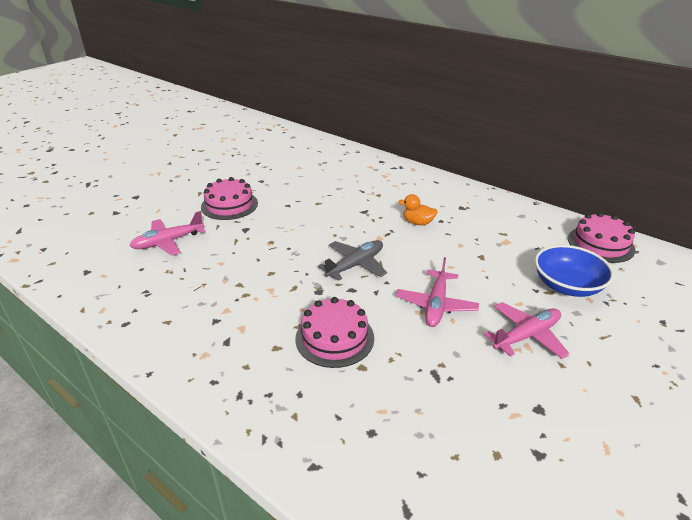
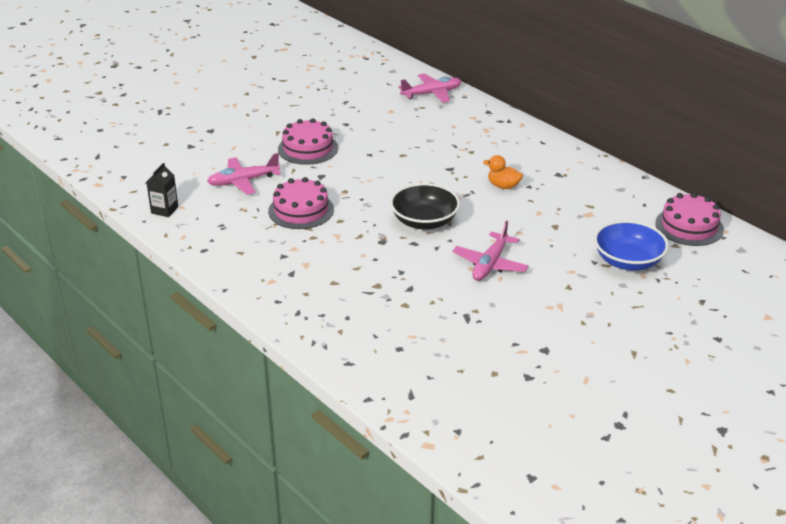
camera: 10 degrees right, 0 degrees up
(83, 281) = (164, 210): none -> black carton
(334, 338) = (387, 280): pink cake -> pink cake (301, 210)
(355, 265) = (424, 221): grey plane -> black bowl
(526, 336) = (563, 298): pink plane -> pink plane (432, 94)

